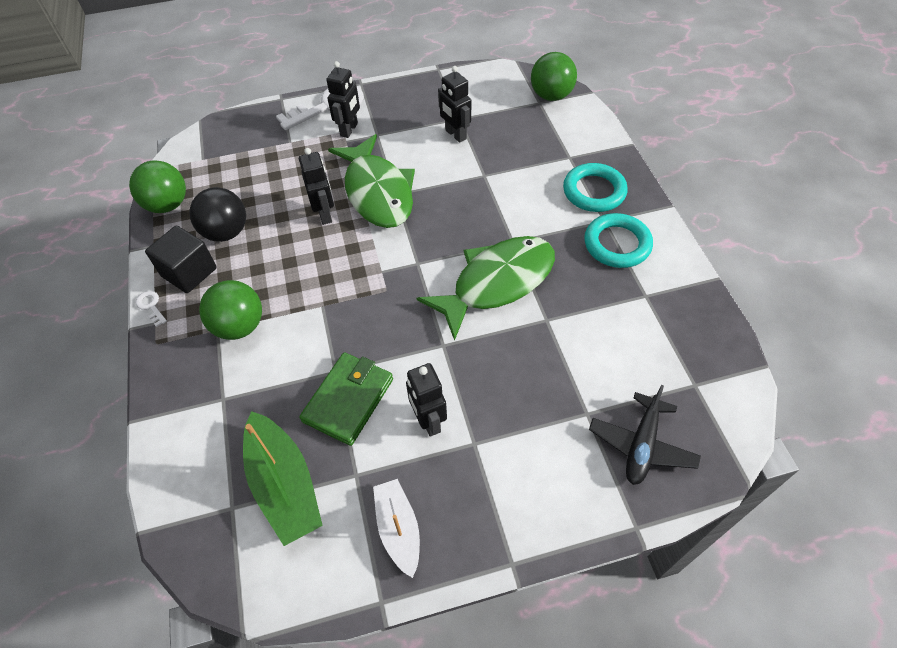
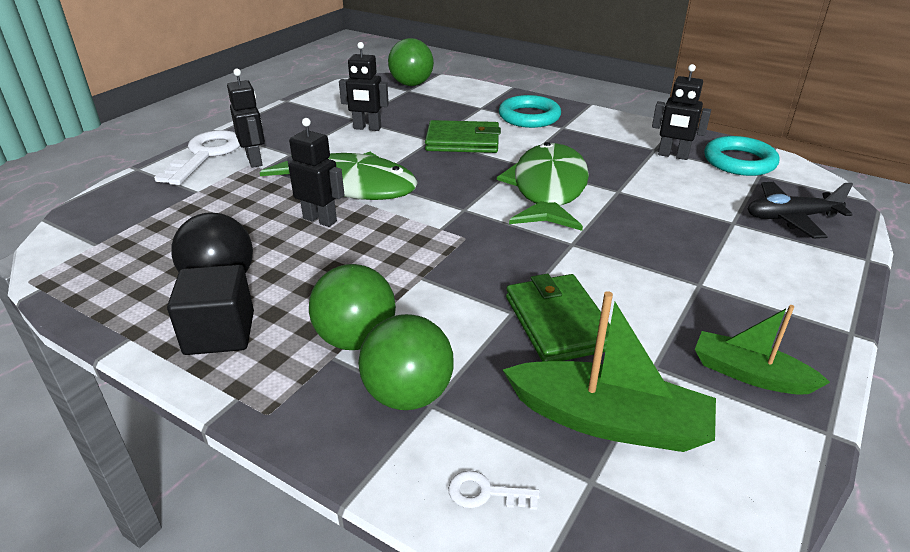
camera: 45 degrees left, 20 degrees down
(151, 306) = (208, 387): white key -> white key (485, 493)
(168, 205) = (99, 297): green ball -> green ball (408, 395)
(398, 529) = (750, 374): white boat -> green boat
(428, 421) = (644, 293): black robot -> black robot (673, 155)
(504, 191) = (463, 141): none -> green wallet
(617, 244) = (591, 134): turquoise ring -> turquoise ring (739, 161)
(641, 445) = (790, 218): black plane -> black plane turned 105 degrees clockwise

